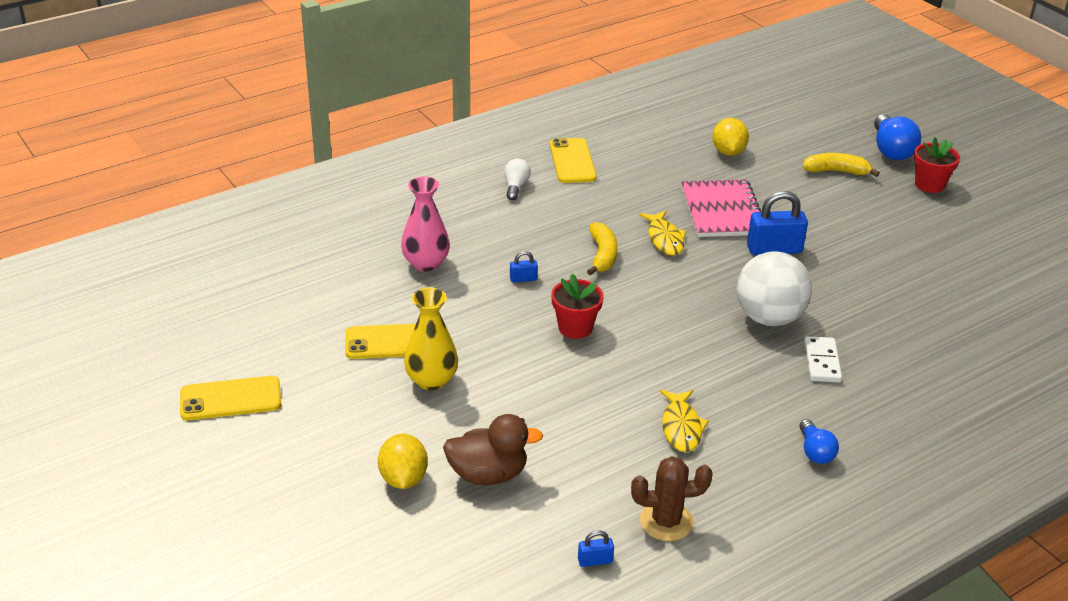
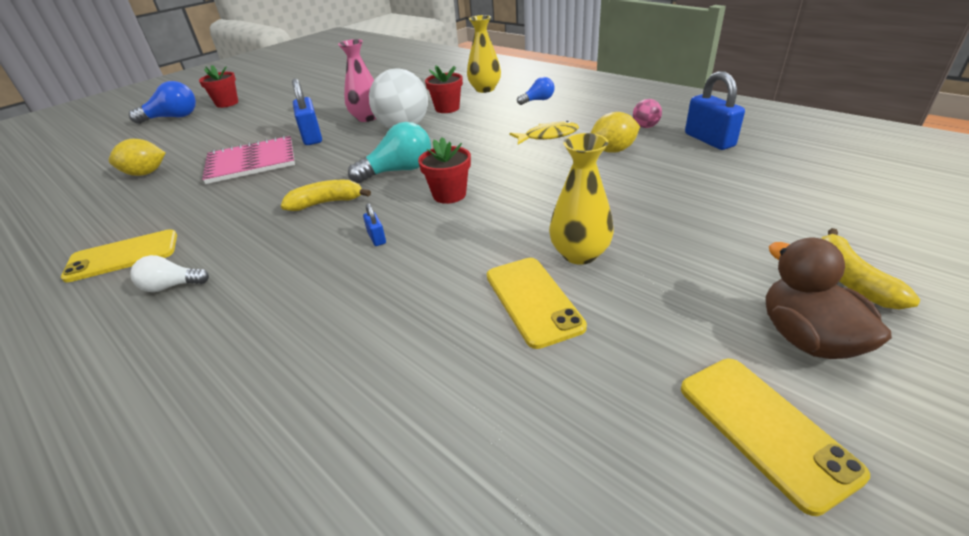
camera: 100 degrees left, 0 degrees up
(403, 478) = (731, 233): yellow lemon -> yellow lemon (613, 150)
(426, 263) = (356, 319): pink vase -> pink vase (367, 118)
(488, 474) = (675, 194): brown duck -> brown duck (807, 338)
(595, 561) = (709, 140): blue padlock -> blue padlock, size x2.10
(647, 302) = (399, 171): none -> turquoise light bulb
(664, 239) = (297, 179): yellow fish -> none
(666, 521) = (645, 126): brown cactus -> pink ball
(822, 362) = (447, 108): white domino -> red flower pot
(836, 171) = (198, 130): yellow banana -> yellow banana (850, 280)
(891, 411) = (485, 89): none -> yellow vase

